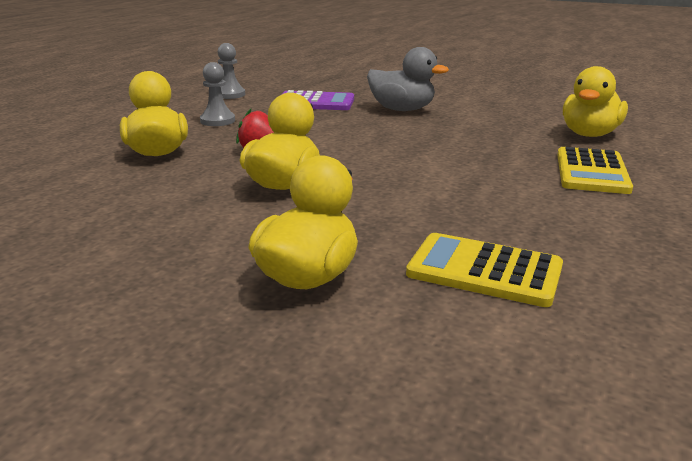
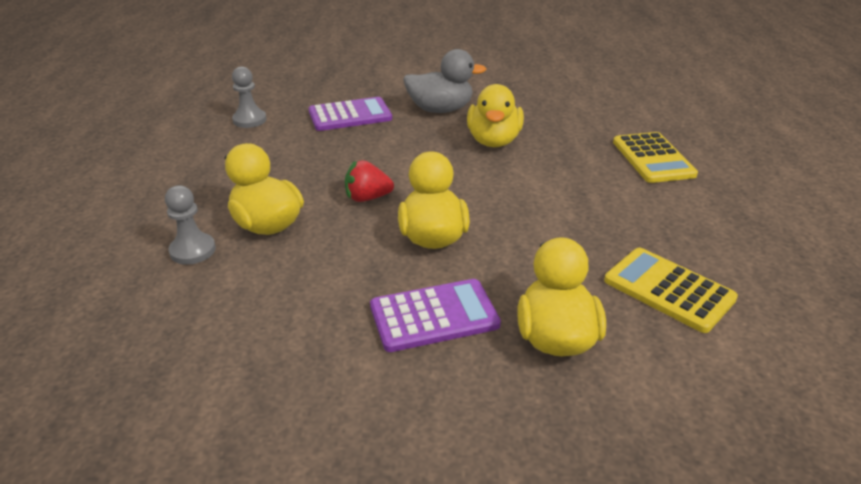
camera: 25 degrees left, 10 degrees up
(213, 234) = (434, 316): none -> purple calculator
(217, 121) = (279, 164): grey pawn -> grey pawn (193, 250)
(484, 271) = (668, 290): yellow calculator -> yellow calculator turned 45 degrees clockwise
(589, 134) = (616, 112): yellow duck -> yellow duck (493, 141)

